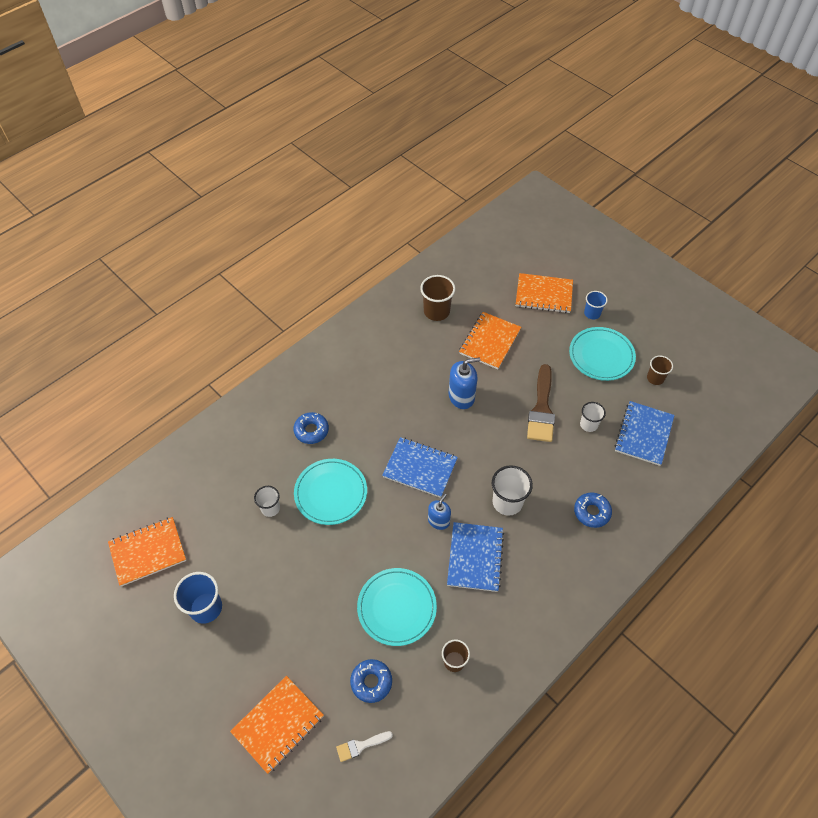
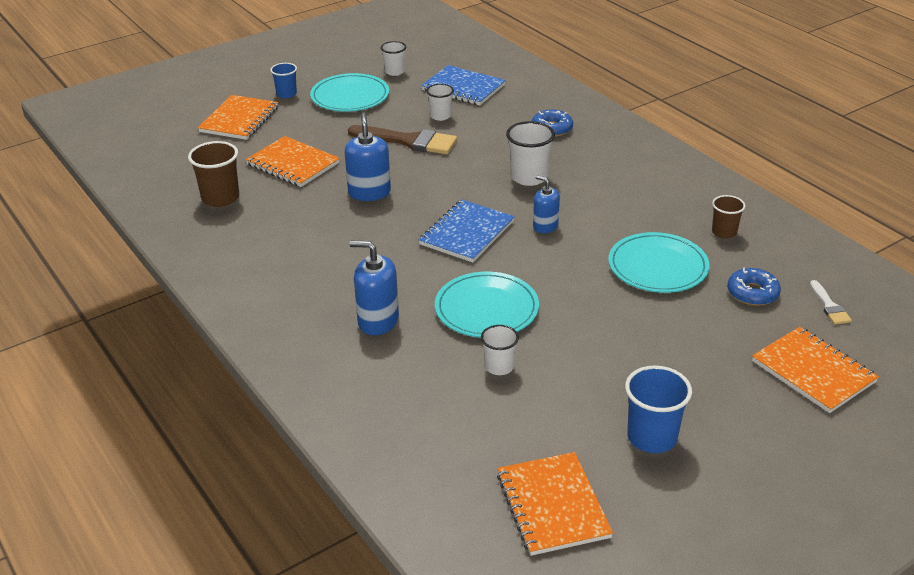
camera: 80 degrees left, 20 degrees down
(311, 430) = (378, 321): blue donut -> blue soap dispenser
(475, 557) = (597, 206): blue notebook -> none
(655, 378) = (394, 71): brown cup -> white cup

